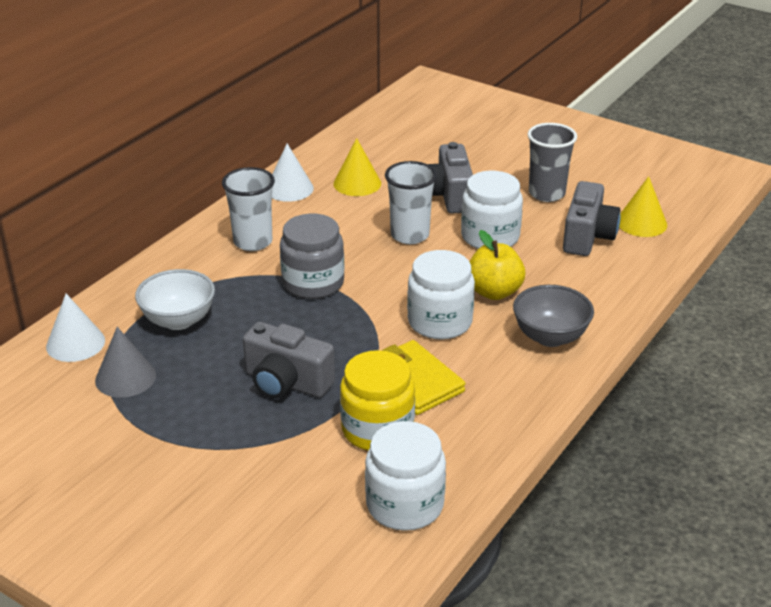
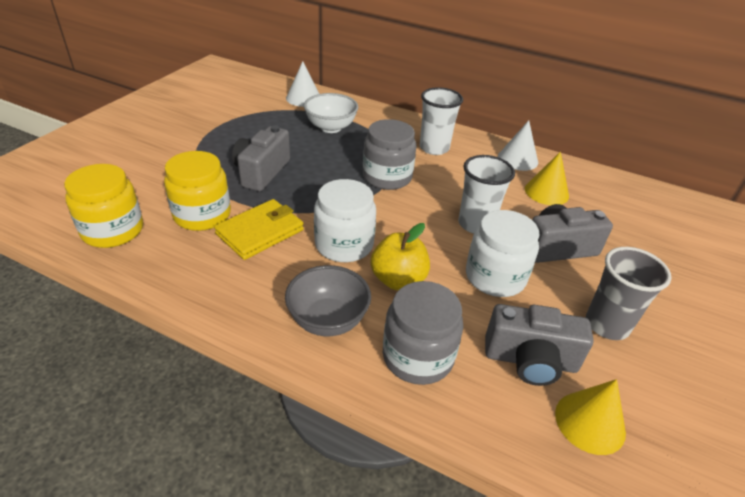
camera: 80 degrees right, 5 degrees up
(125, 377) = (270, 116): grey cone -> none
(405, 505) = (113, 230): white jar -> yellow jar
(588, 291) = (417, 356): none -> grey jar

